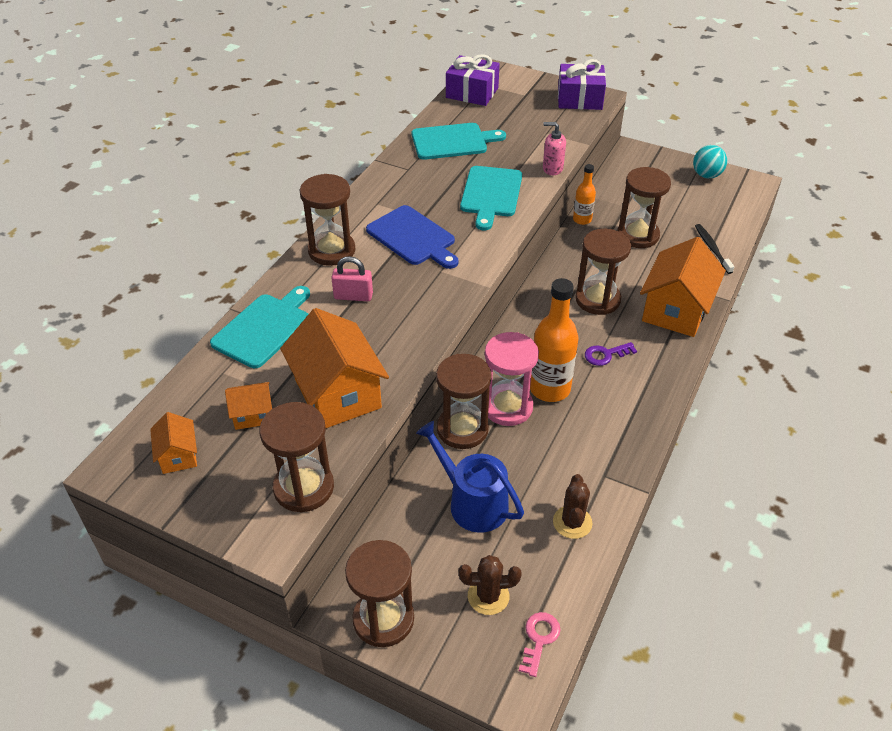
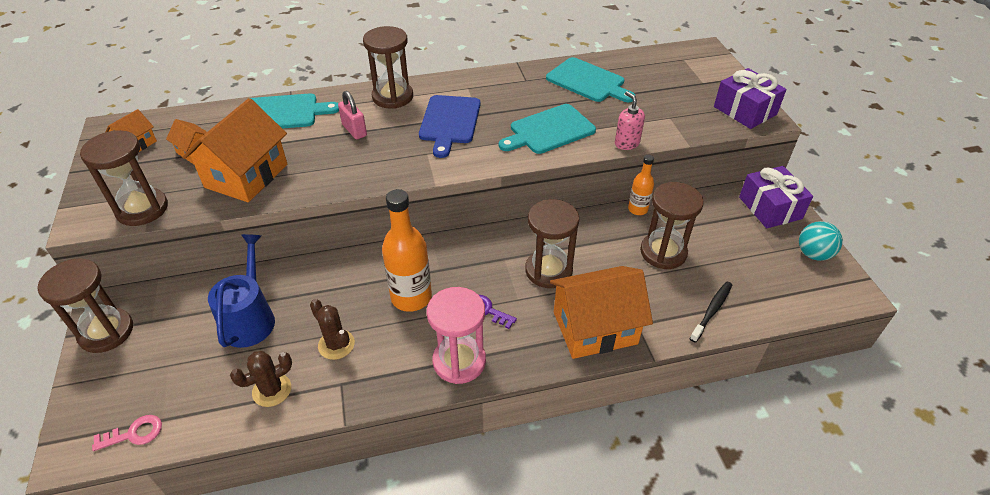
camera: 50 degrees right, 0 degrees up
(462, 429) = (322, 272): brown hourglass -> none
(472, 93) = (663, 59): purple gift -> purple gift (770, 208)
(488, 596) = (160, 379): brown cactus -> brown cactus (336, 344)
(507, 407) = (368, 284): pink hourglass -> pink hourglass (459, 361)

